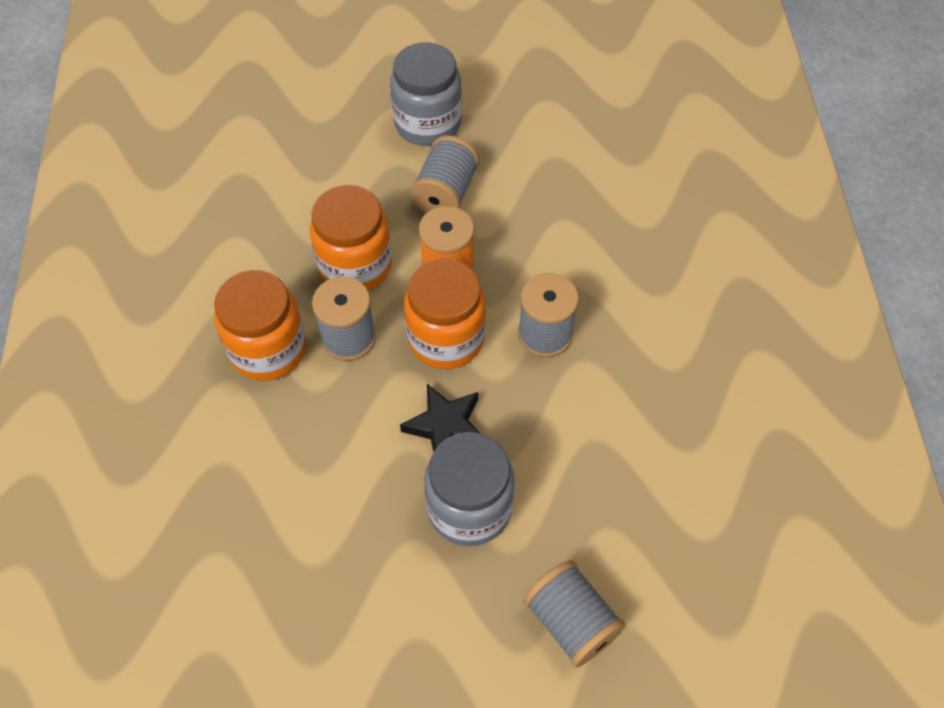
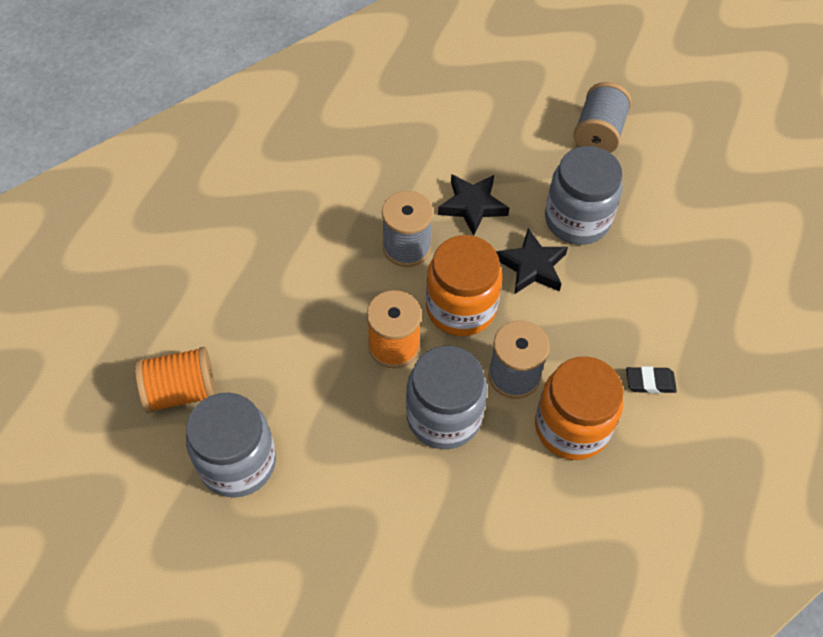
camera: 125 degrees left, 0 degrees up
(252, 441) = (650, 382): none -> black eraser
(355, 266) = (444, 416): orange jar -> grey jar
(445, 193) = (314, 395): grey spool -> none
(515, 116) = (181, 391): none -> orange spool
(555, 420) = (472, 206): none -> black star

